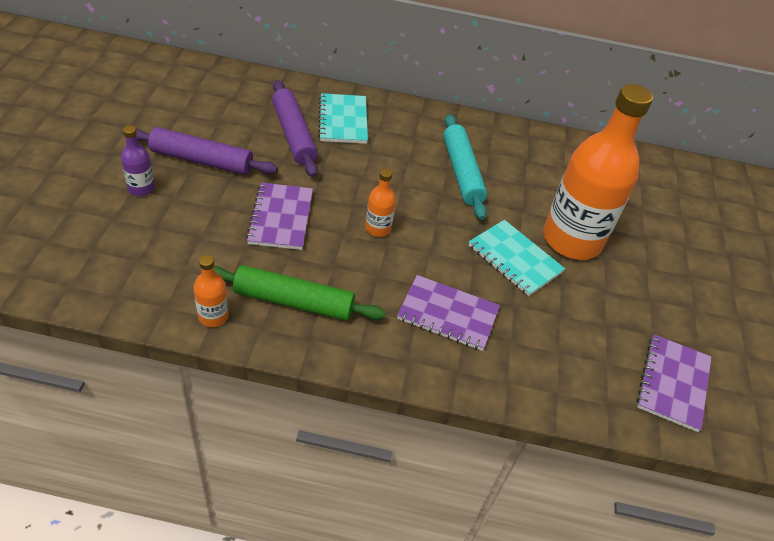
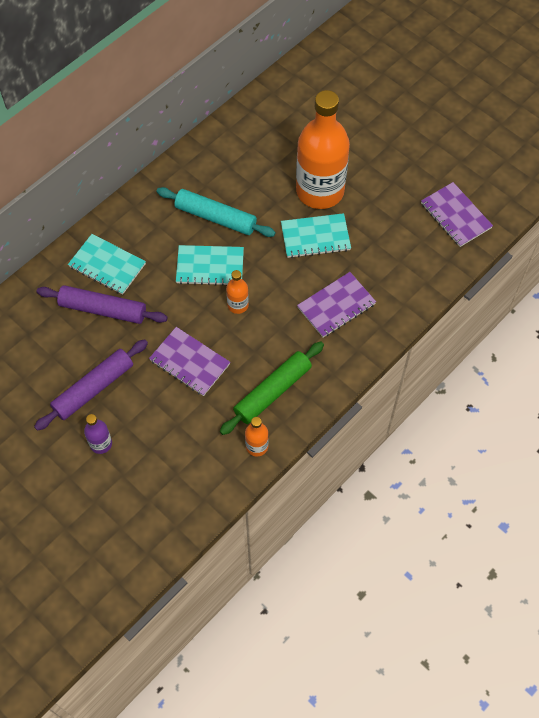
camera: 50 degrees left, 15 degrees up
(404, 190) = (210, 266): none -> turquoise notebook

